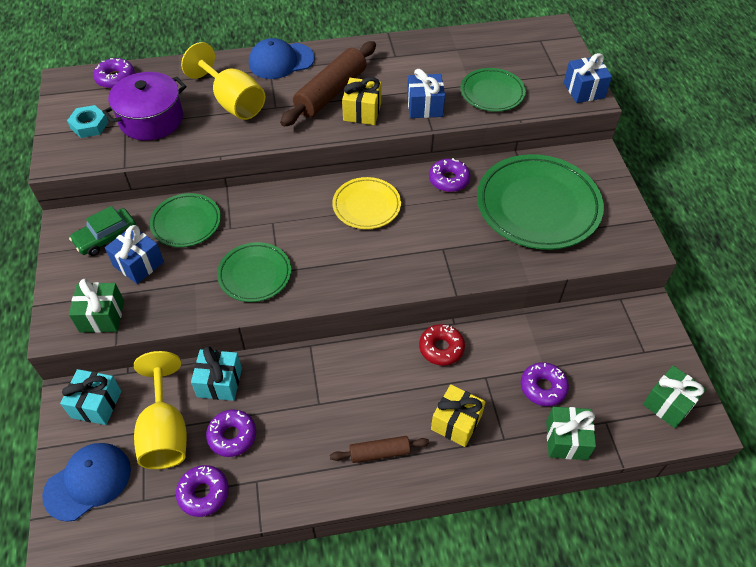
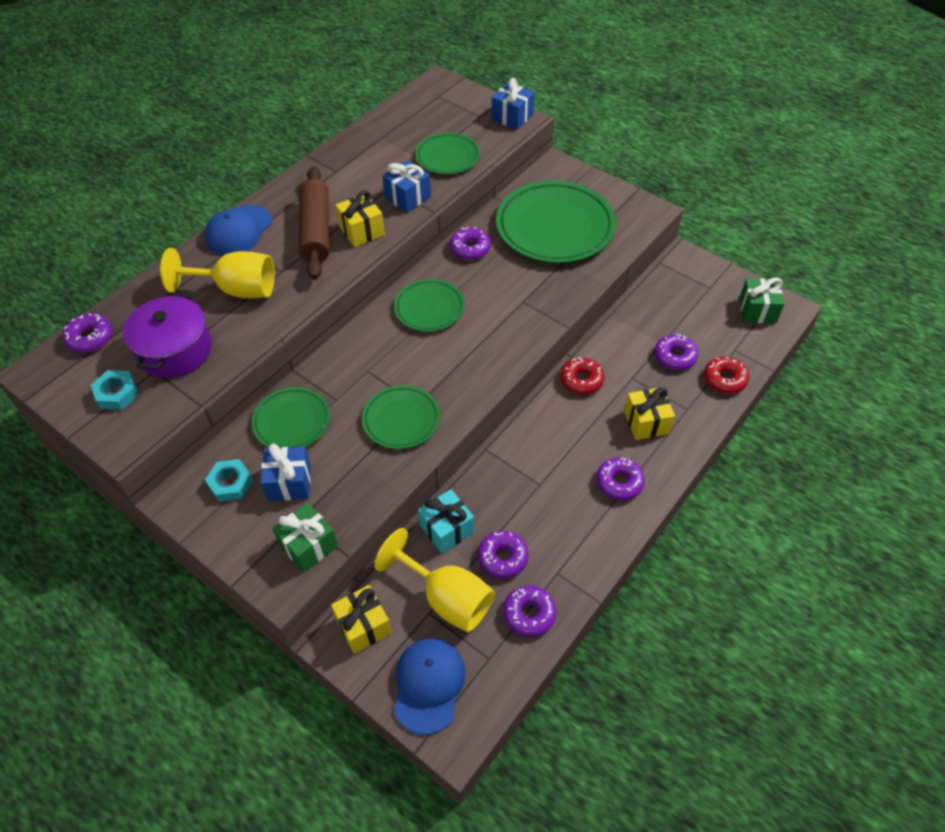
camera: 40 degrees left, 0 degrees up
(96, 404) = (363, 626): turquoise gift -> yellow gift
(106, 237) = (230, 483): green car -> turquoise nut
(366, 206) = (429, 308): yellow plate -> green plate
(379, 452) = (619, 482): brown rolling pin -> purple donut
(566, 440) = (724, 379): green gift -> red donut

